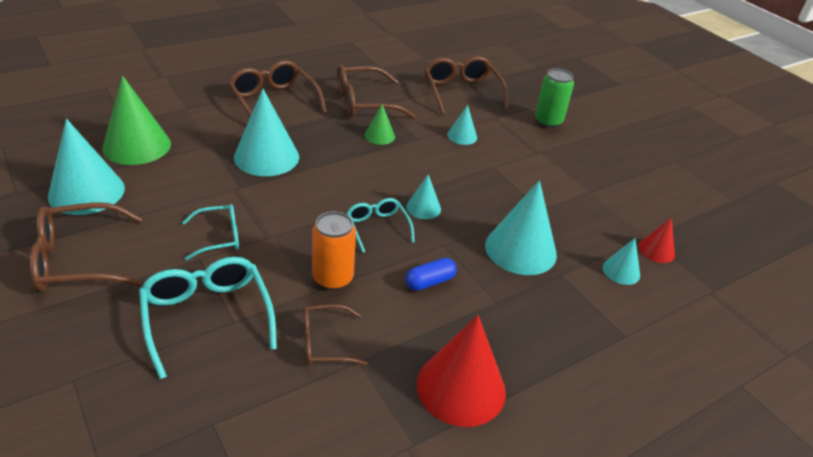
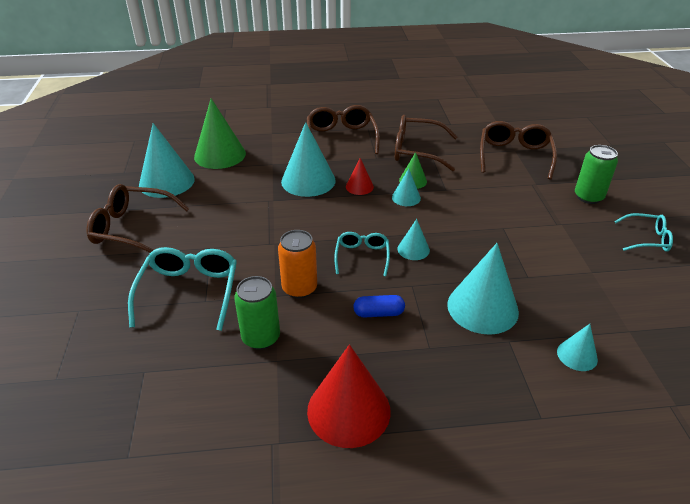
camera: 30 degrees right, 0 degrees up
(219, 237) = (234, 235): turquoise glasses -> turquoise glasses (647, 239)
(325, 343) = (261, 337): brown glasses -> green can
(462, 136) = (490, 195): turquoise cone -> turquoise cone (406, 197)
(656, 250) = (632, 346): red cone -> red cone (359, 186)

